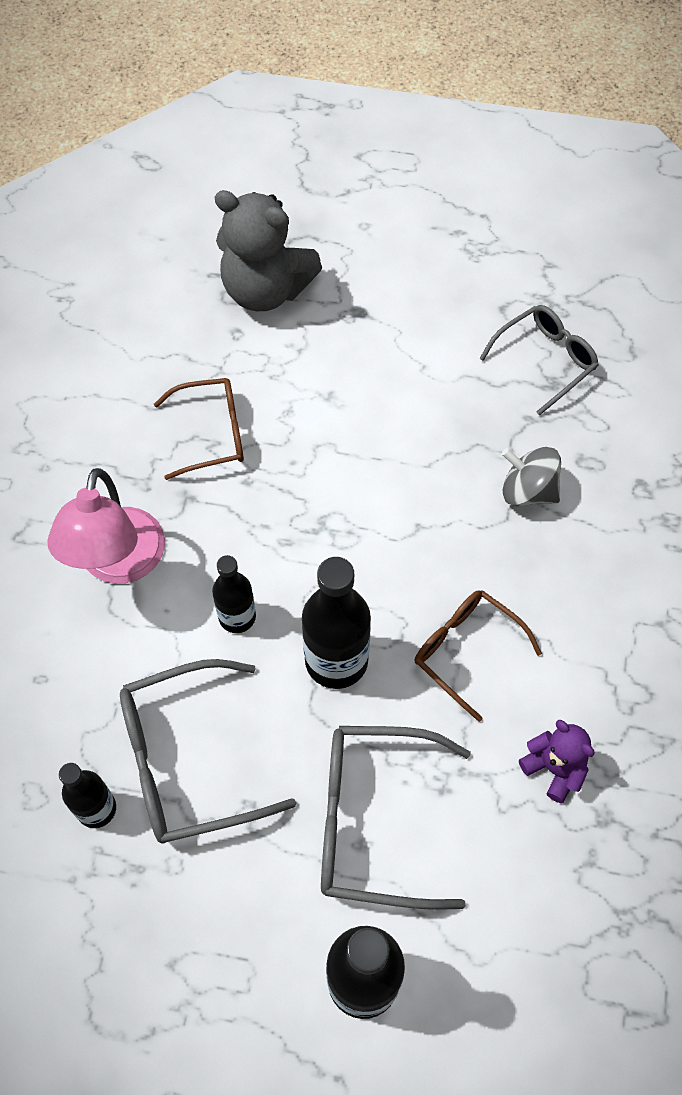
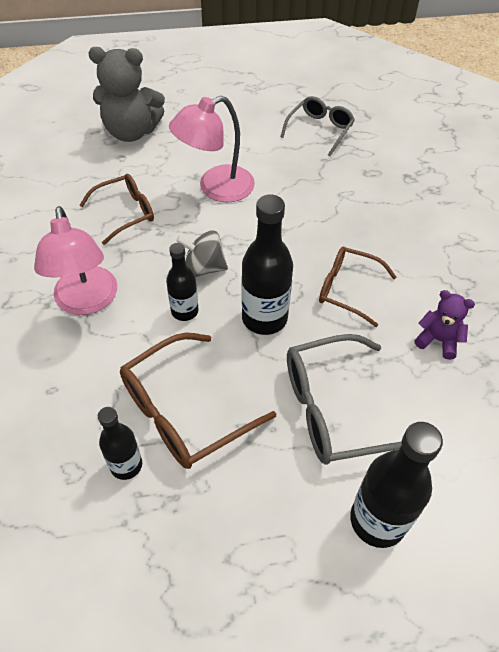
camera: 20 degrees left, 10 degrees down
(187, 761) = (184, 411): grey glasses -> brown glasses
(350, 426) = (216, 188): none -> pink lamp
(528, 490) = (342, 195): grey spinning top -> grey spinning top (204, 268)

